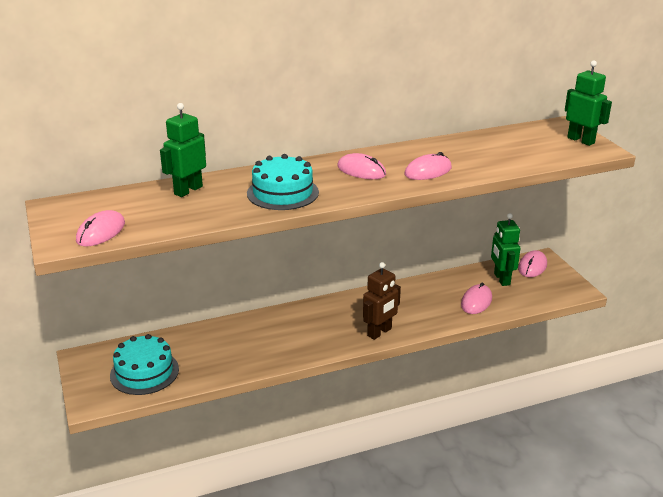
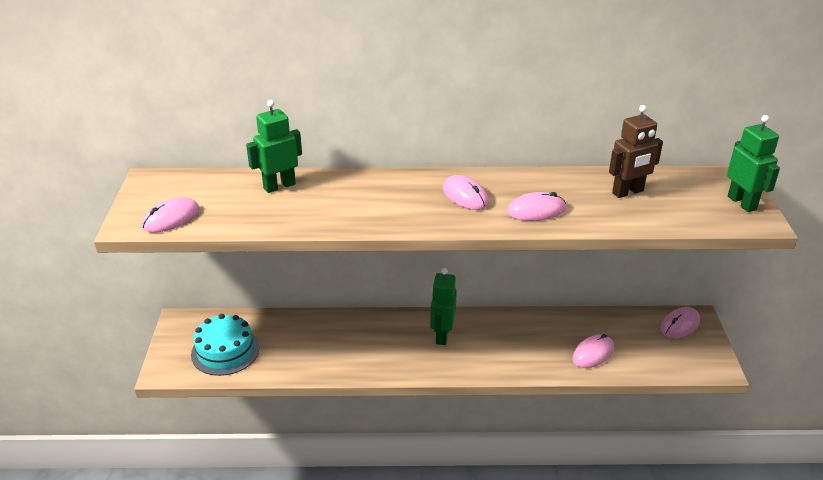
camera: 20 degrees right, 5 degrees up
(282, 193) = (367, 207): turquoise cake -> none
(379, 332) = (470, 365): brown robot -> brown robot (628, 192)
(501, 279) = (636, 332): green robot -> green robot (442, 335)

